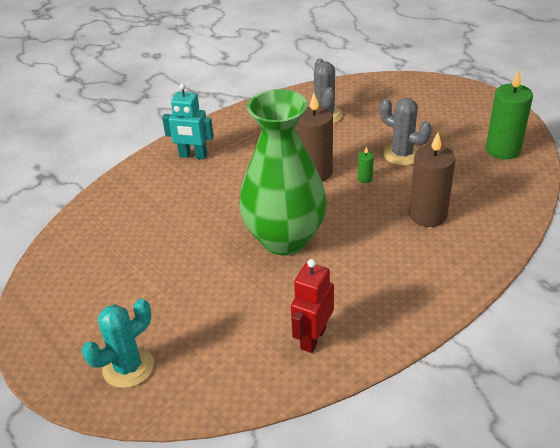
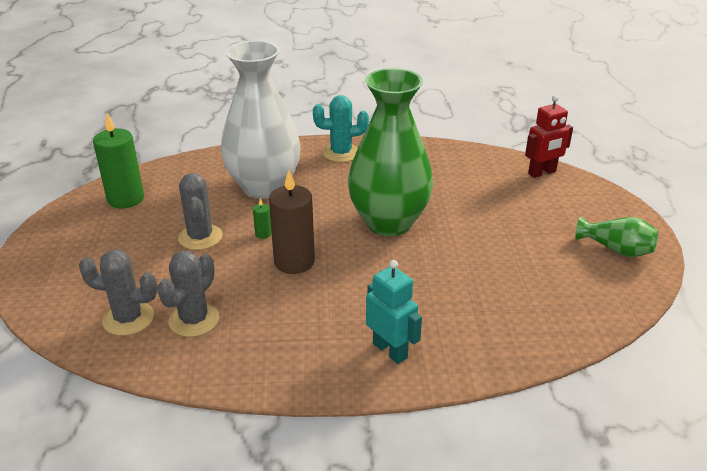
camera: 145 degrees left, 5 degrees down
(63, 320) = (616, 249): none -> green vase
(128, 367) = (574, 201): turquoise cactus -> turquoise cactus (341, 153)
(313, 338) = (436, 164): red robot -> red robot (542, 173)
(360, 99) = (128, 319): none -> grey cactus
(428, 215) = (264, 187): brown candle -> white vase

